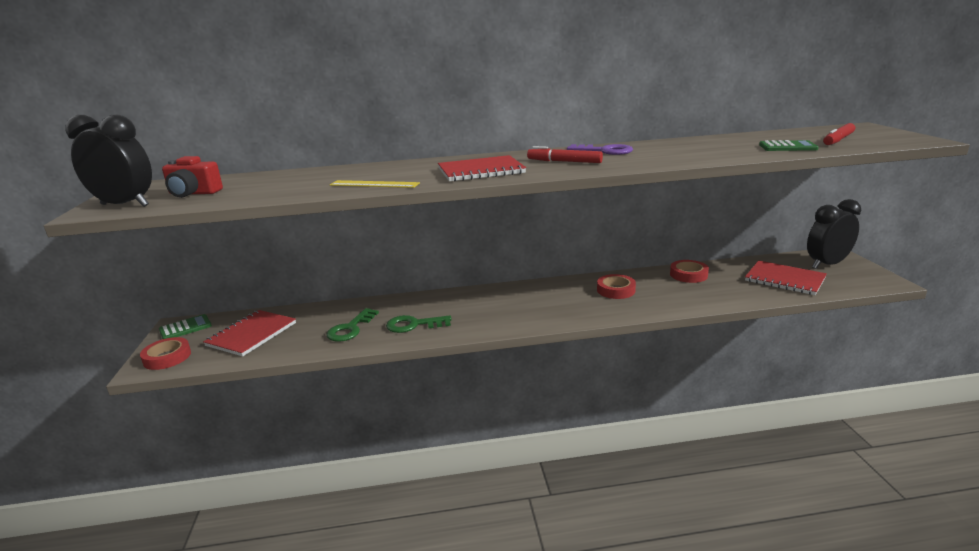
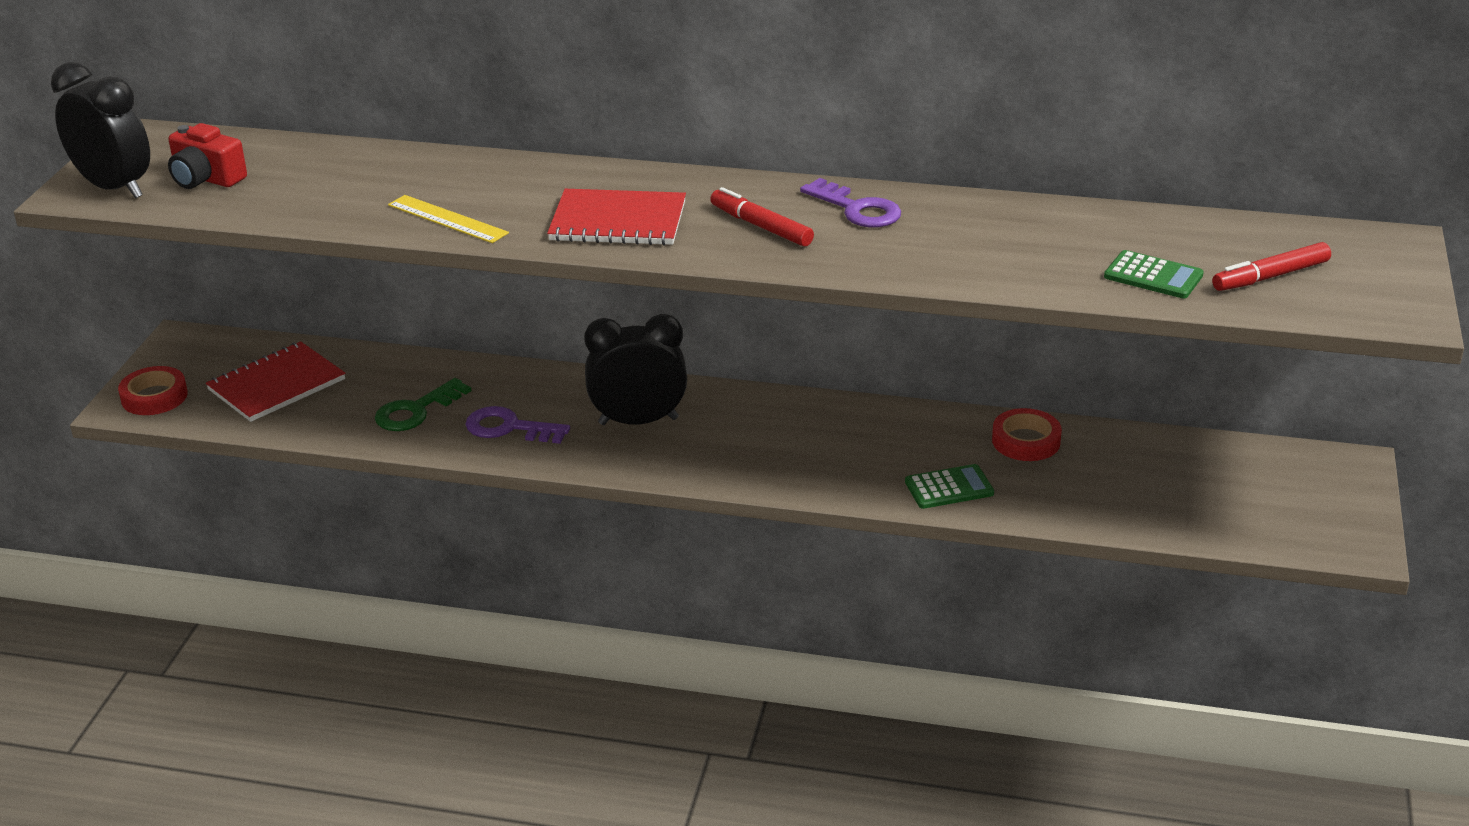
camera: 20 degrees right, 10 degrees up
(185, 328) = (192, 348): green calculator -> green calculator (949, 488)
(414, 325) = (509, 428): green key -> purple key
(616, 290) = (870, 441): red tape -> none
(784, 279) = (1182, 494): red notebook -> none
(827, 264) = (1303, 482): black clock -> black clock (638, 421)

